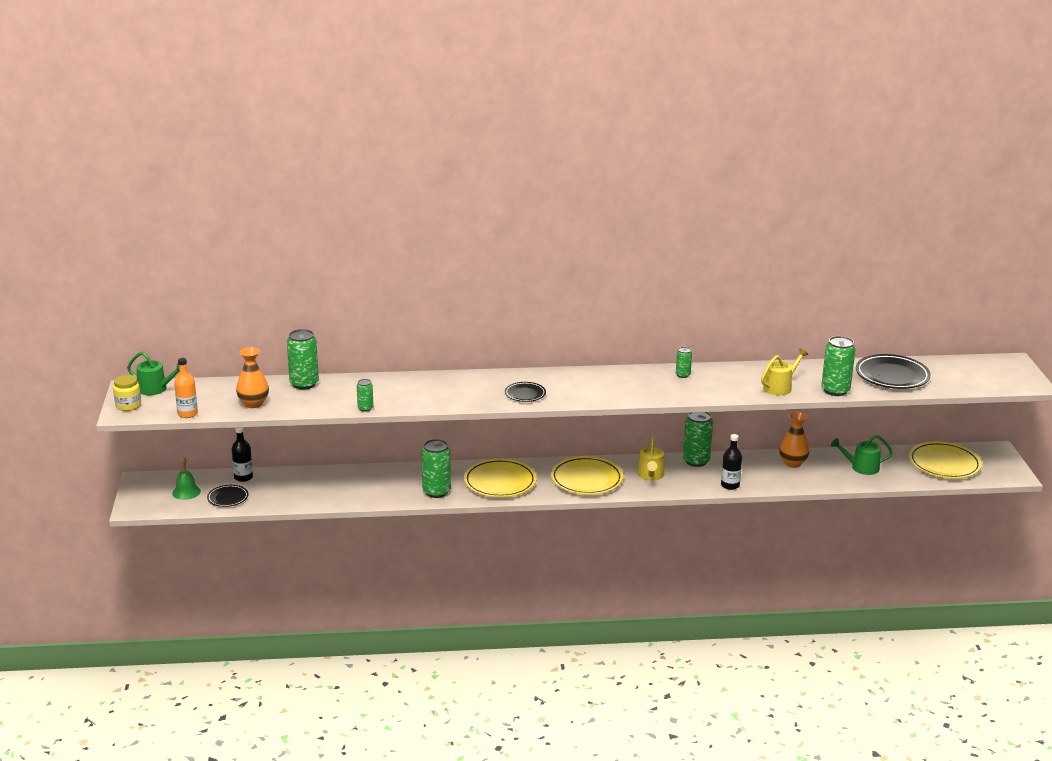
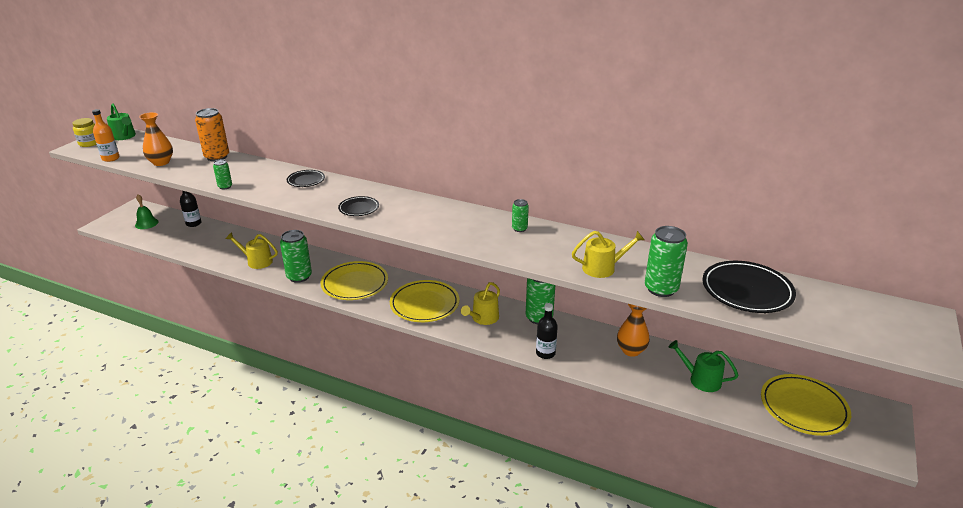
camera: 30 degrees right, 5 degrees up
(228, 498) = (163, 236): black plate -> black plate (306, 180)
(304, 384) = (217, 157): green can -> orange can
(372, 491) = (257, 261): none -> yellow watering can

